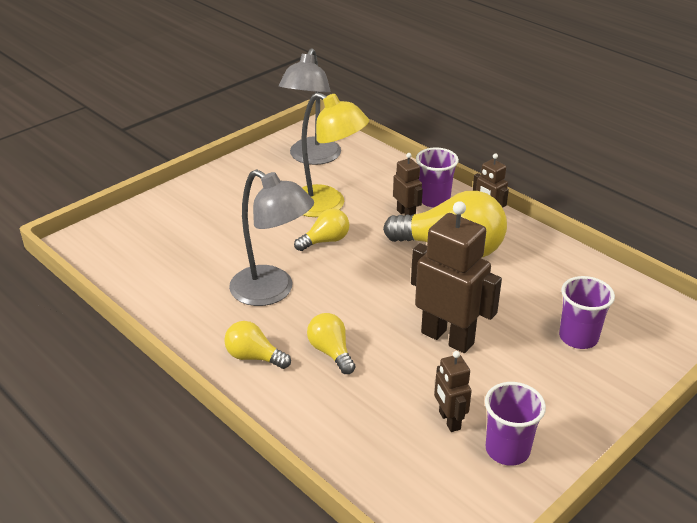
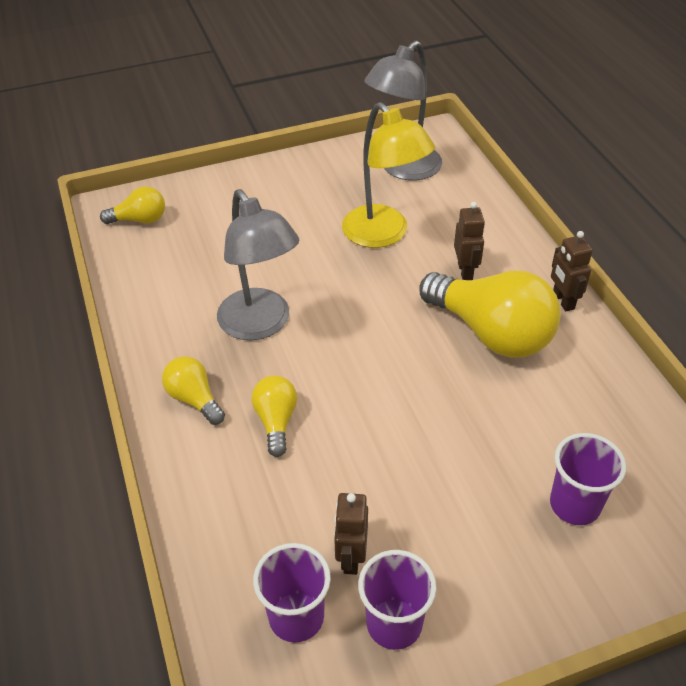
camera: 25 degrees right, 10 degrees up
(325, 241) = (354, 279): yellow light bulb -> yellow light bulb (140, 220)
(434, 200) = (510, 261): purple cup -> purple cup (296, 617)
(447, 338) = (415, 448): brown robot -> none

